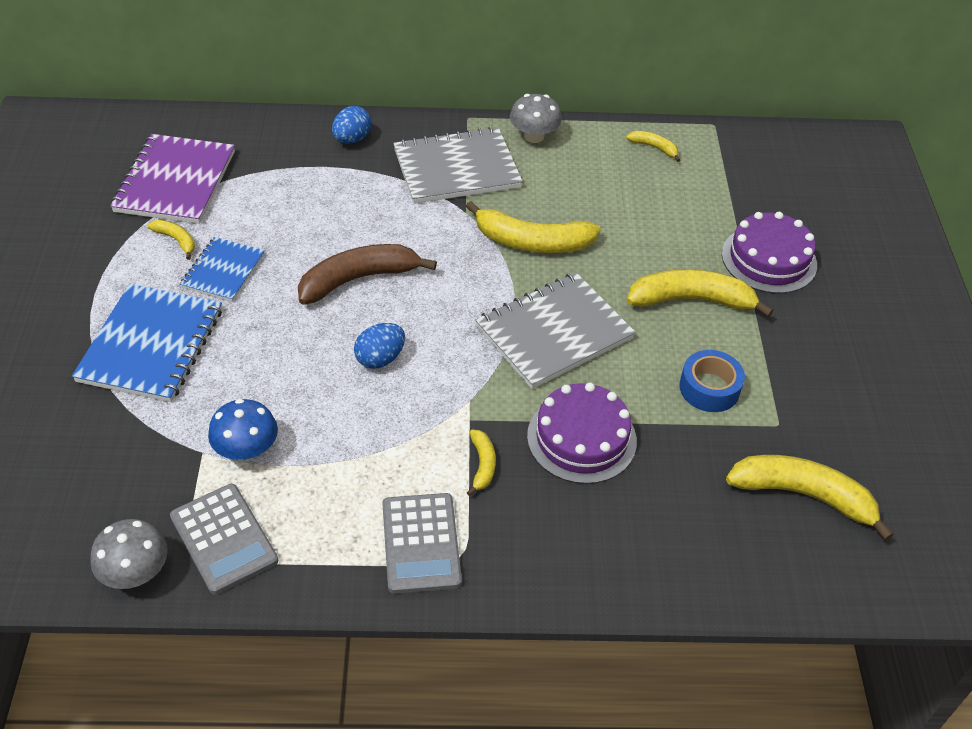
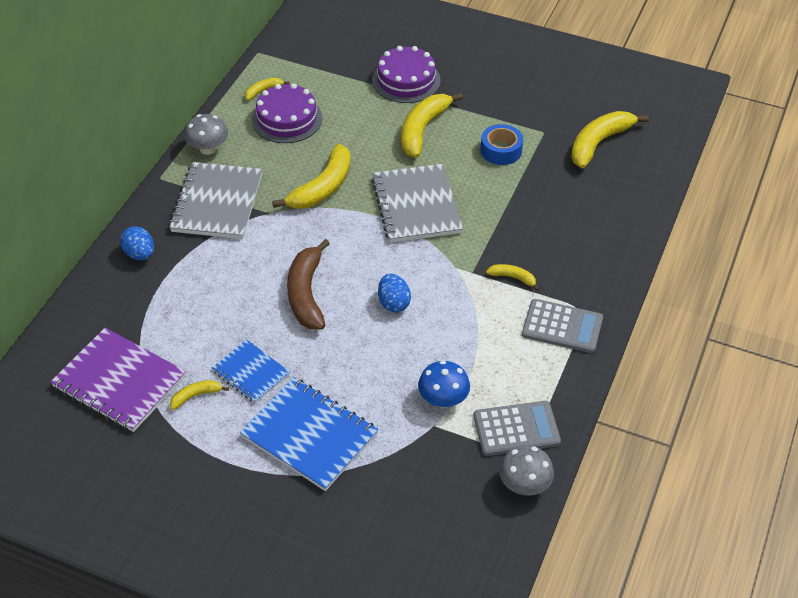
camera: 65 degrees left, 0 degrees up
(581, 438) = (513, 223): purple cake -> purple cake (287, 119)

